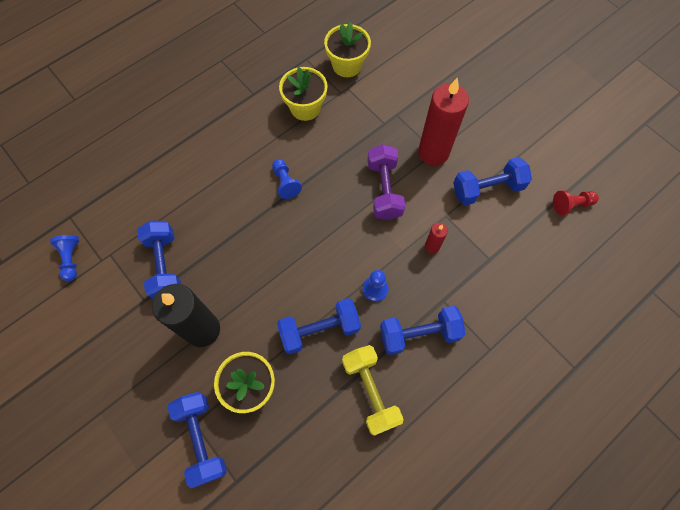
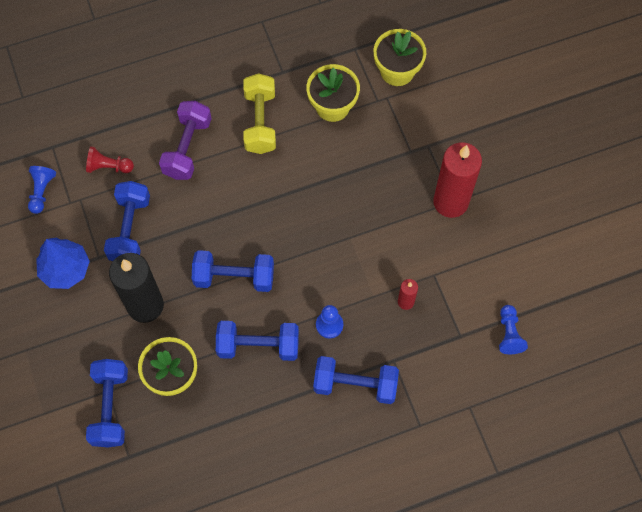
camera: 20 degrees right, 0 degrees up
(116, 322) = (65, 269): none -> blue tree
(285, 183) = (280, 183): blue pawn -> blue pawn (509, 334)
(370, 391) = (285, 422): yellow dumbbell -> yellow dumbbell (260, 122)
(384, 190) = (380, 225): purple dumbbell -> purple dumbbell (187, 148)
(487, 189) = (491, 261): blue dumbbell -> blue dumbbell (234, 277)
(571, 205) = (575, 309): red pawn -> red pawn (109, 167)

